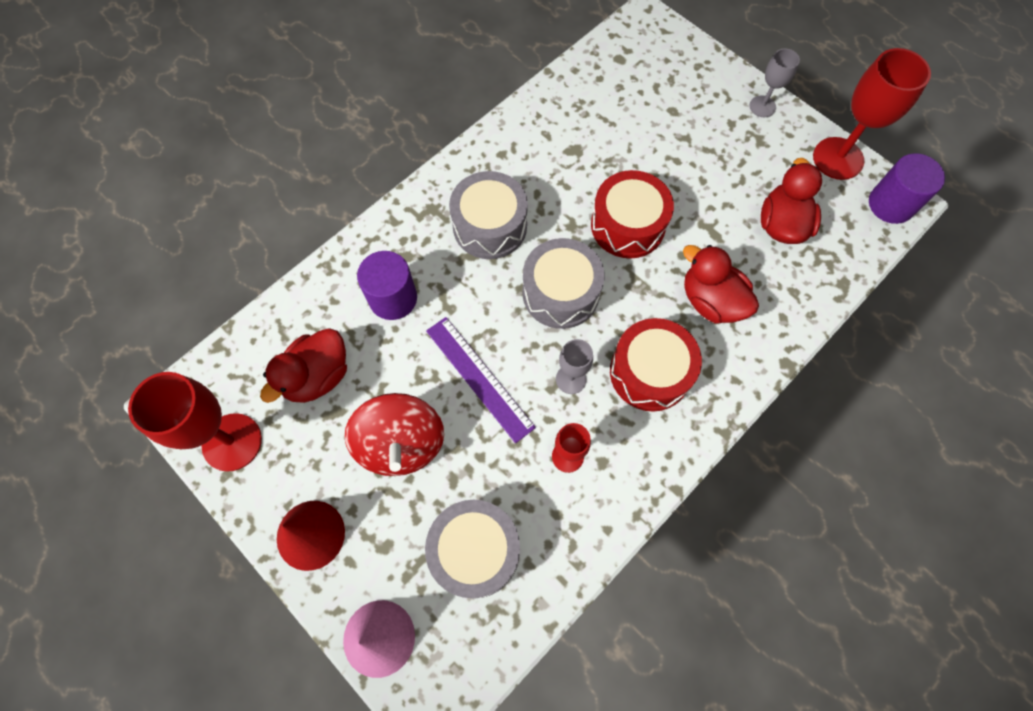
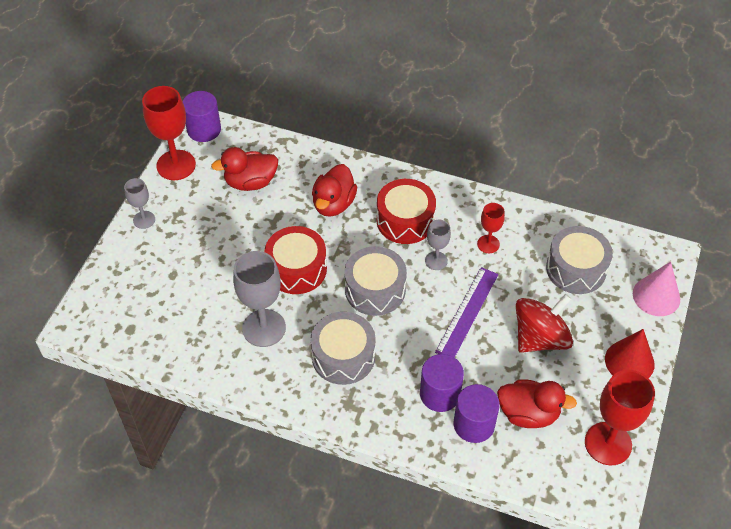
camera: 115 degrees left, 15 degrees down
(339, 314) = (474, 424): none -> purple cylinder
(563, 167) = (264, 328): none -> grey goblet

